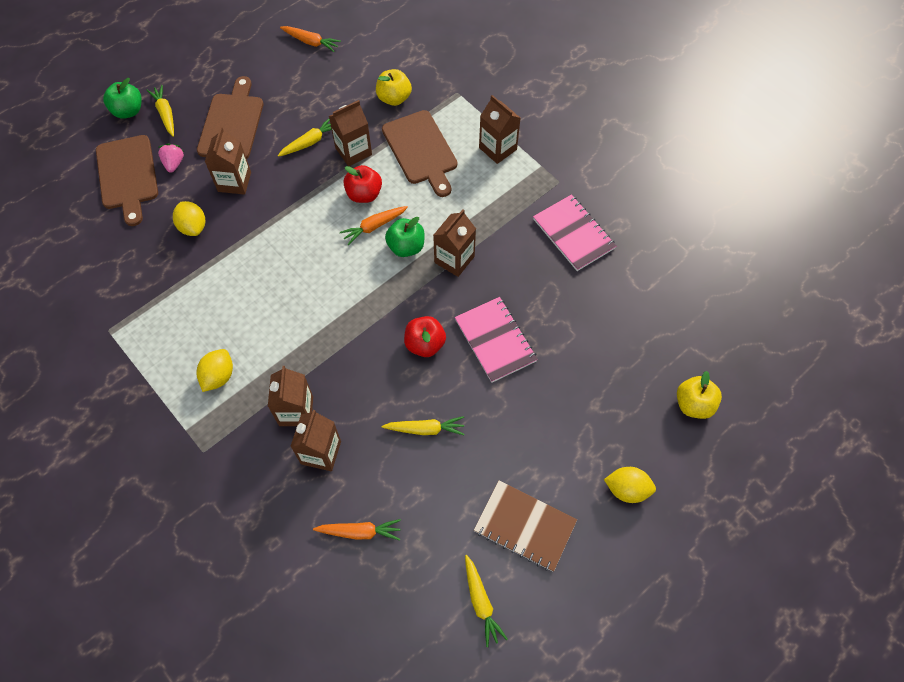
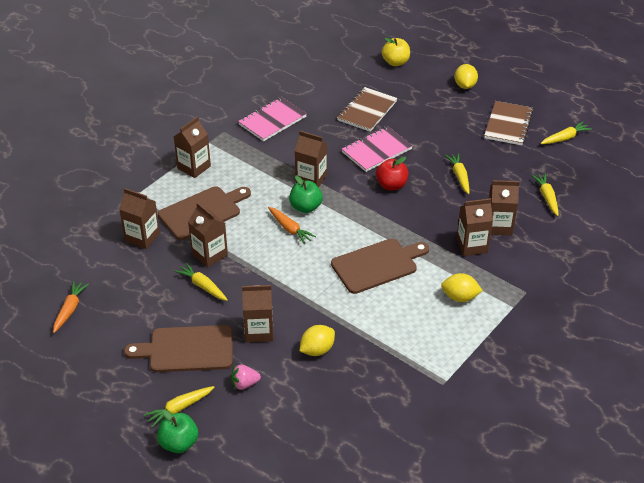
camera: 100 degrees left, 20 degrees down
(127, 176) = (266, 419): brown cutting board -> brown cutting board (377, 265)
(360, 531) = (547, 197): orange carrot -> yellow carrot
(364, 194) = (257, 240): red apple -> none
(394, 98) = (142, 237): yellow apple -> brown carton
(580, 345) = (367, 111): none -> brown notebook

